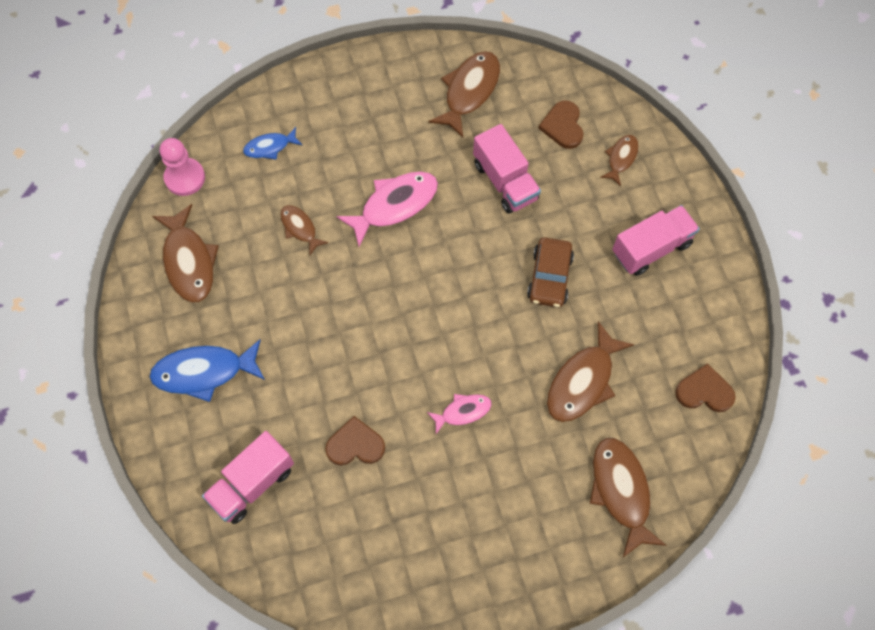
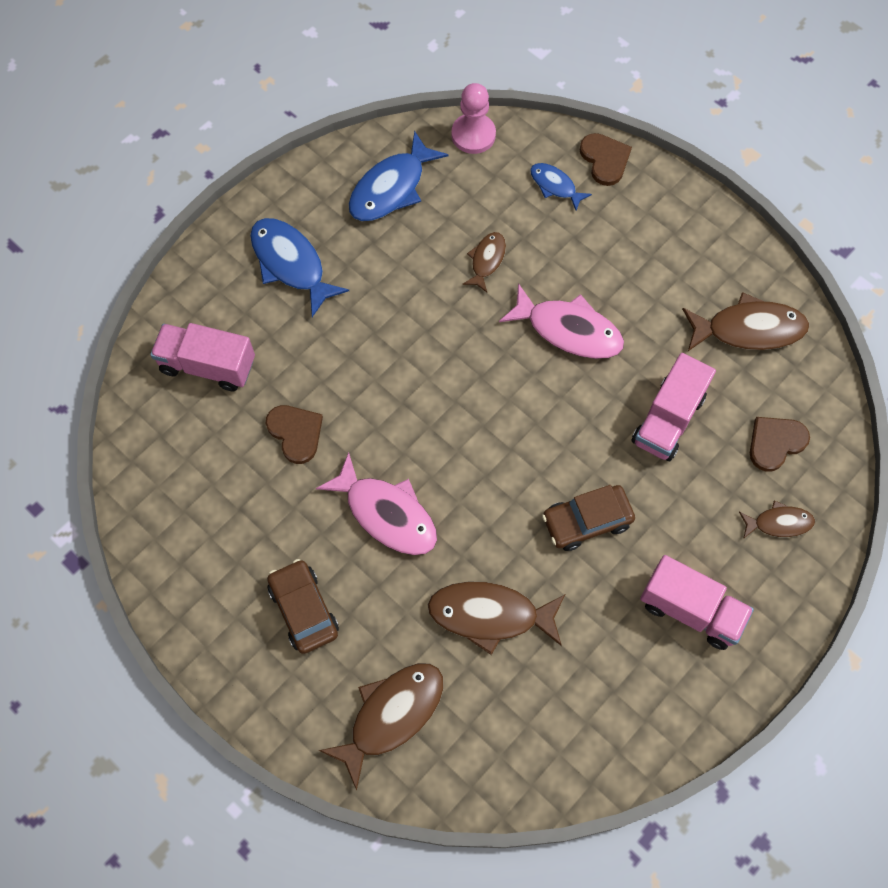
camera: 60 degrees right, 0 degrees up
(189, 261) = (391, 188): brown fish -> blue fish
(463, 412) = (386, 514): pink fish -> pink fish, size x1.78
(504, 513) = (303, 610): none -> brown car
(704, 391) = (556, 750): brown heart -> brown heart (605, 160)

